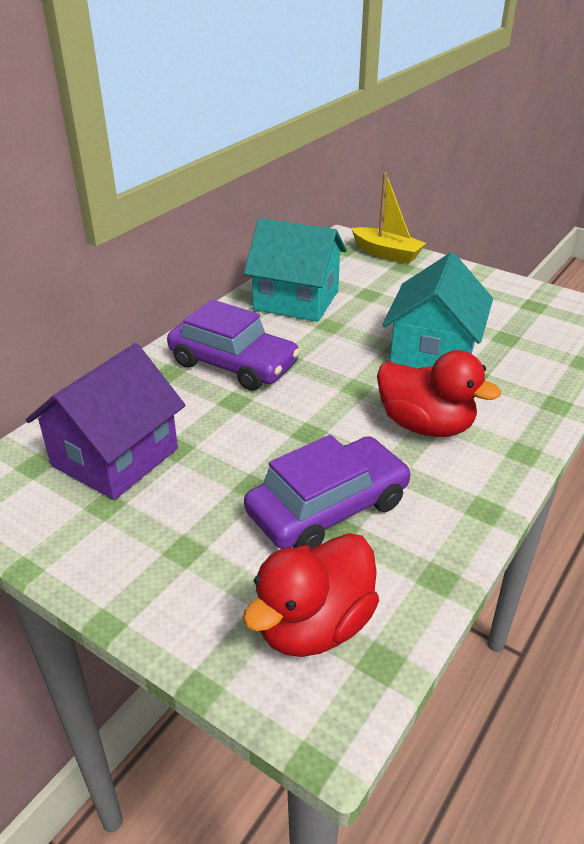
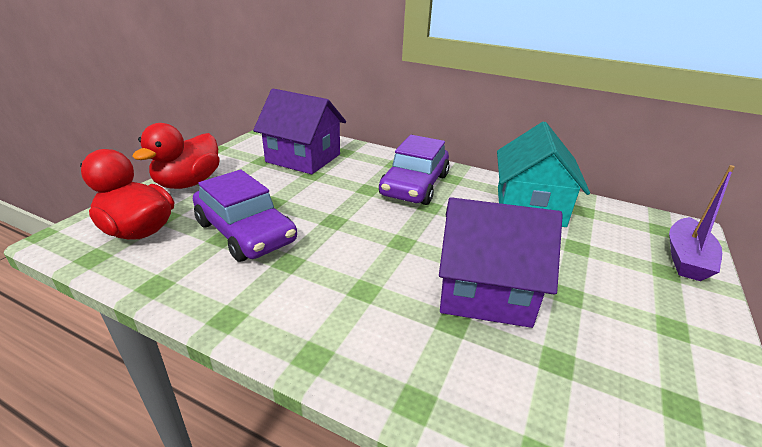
camera: 80 degrees right, 5 degrees down
(386, 254) = (686, 258): yellow boat -> purple boat
(425, 425) = (351, 282): red duck -> red duck (188, 183)
(433, 352) = (484, 291): turquoise house -> purple house

